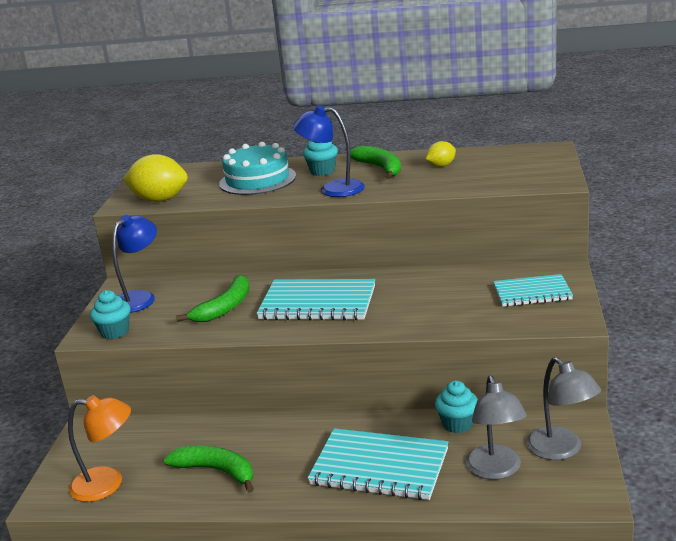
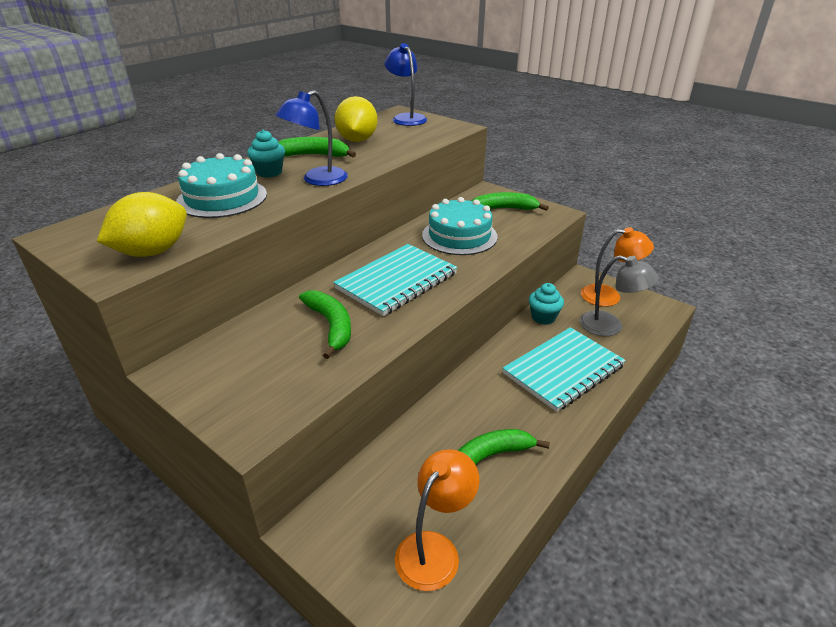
camera: 60 degrees left, 10 degrees up
(115, 332) = (272, 410): turquoise cupcake -> none
(139, 298) = (221, 368): blue lamp -> blue lamp (406, 118)
(437, 295) = (459, 236): none -> turquoise cake
(441, 166) = (357, 140): yellow lemon -> yellow lemon, size x1.85
(532, 293) = (503, 209): turquoise notebook -> green banana
(561, 450) = (609, 296): grey lamp -> orange lamp

